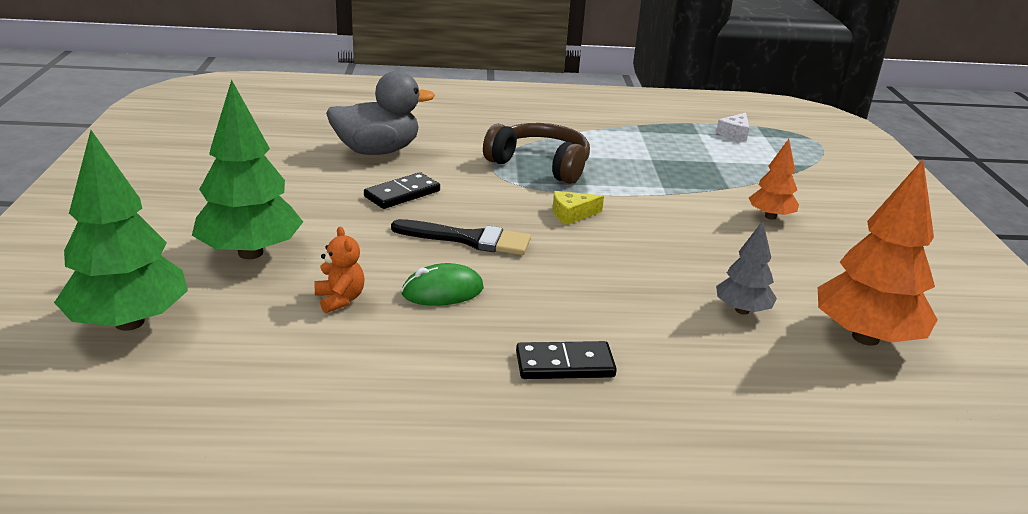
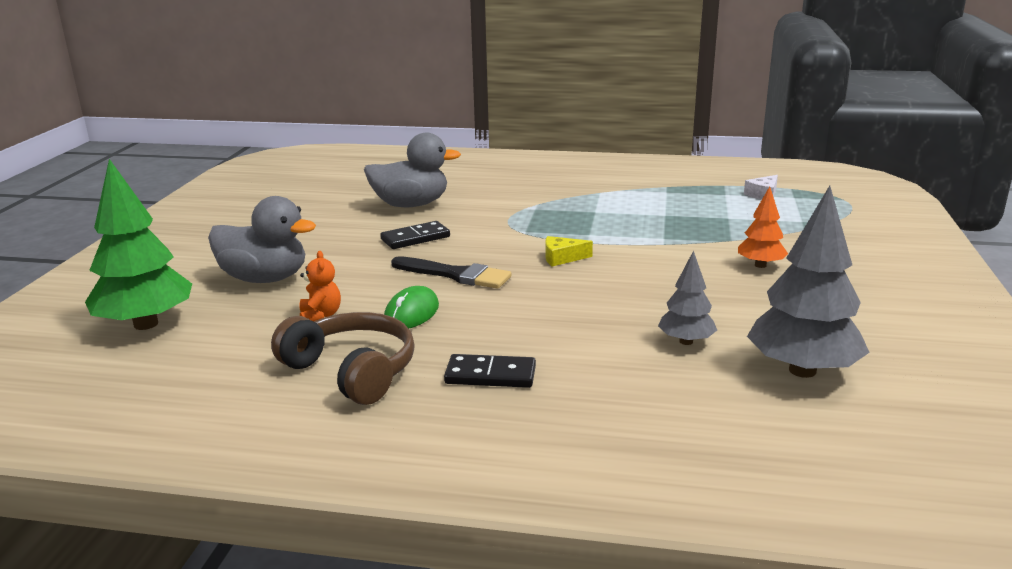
camera: 15 degrees right, 5 degrees down
(250, 253) = (265, 279): green tree -> grey duck
(442, 291) = (411, 313): green mouse -> green mouse turned 60 degrees counterclockwise
(540, 164) = (554, 218): brown headphones -> brown headphones (352, 371)
(865, 337) = (802, 370): orange tree -> grey tree

